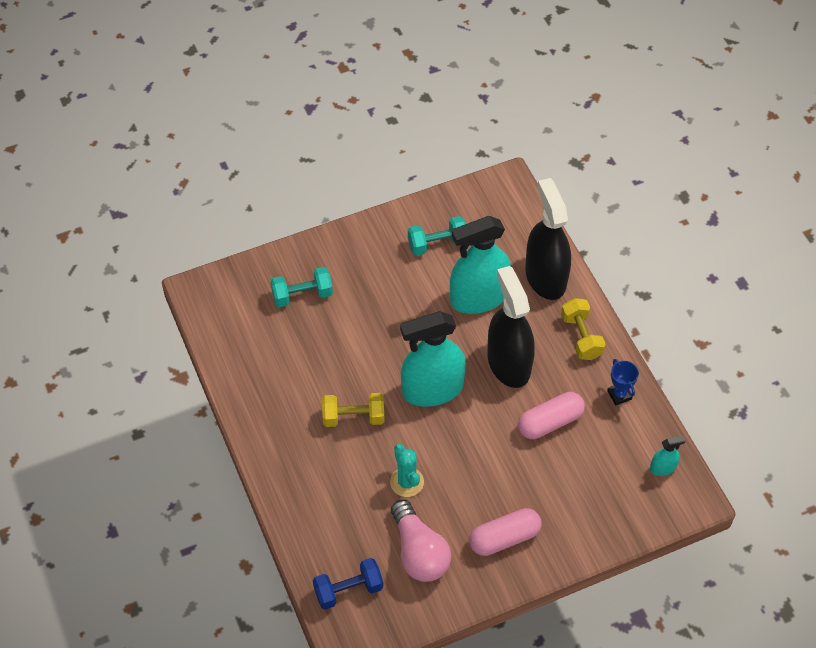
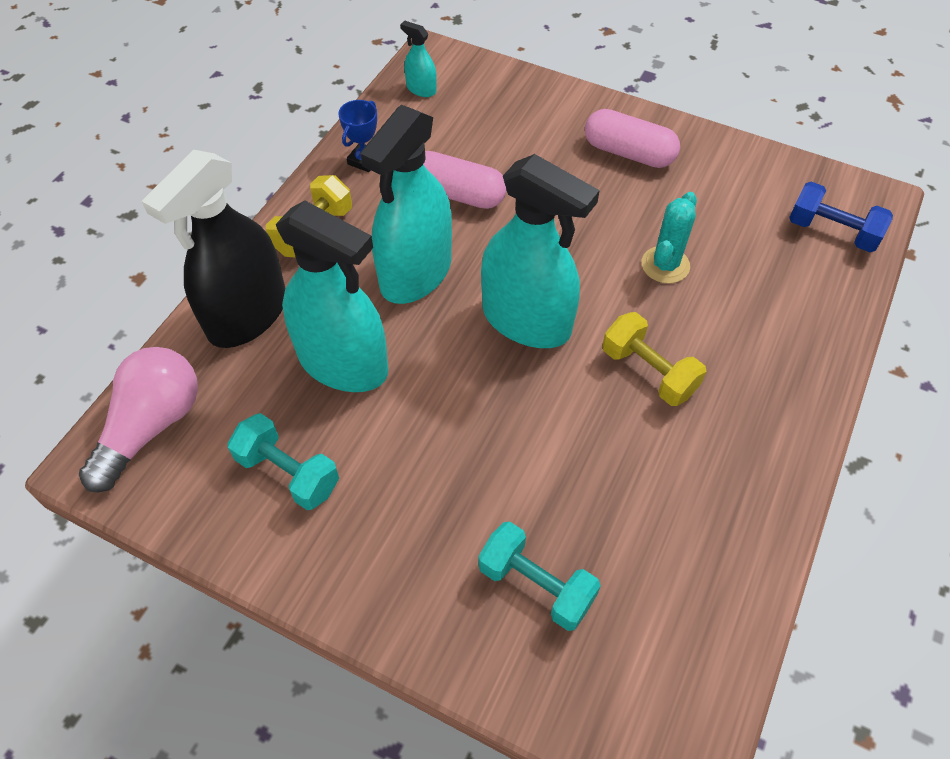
camera: 130 degrees left, 0 degrees up
(419, 552) = (724, 205): pink light bulb -> pink light bulb (152, 426)
(508, 363) = (416, 273): black spray bottle -> turquoise spray bottle

